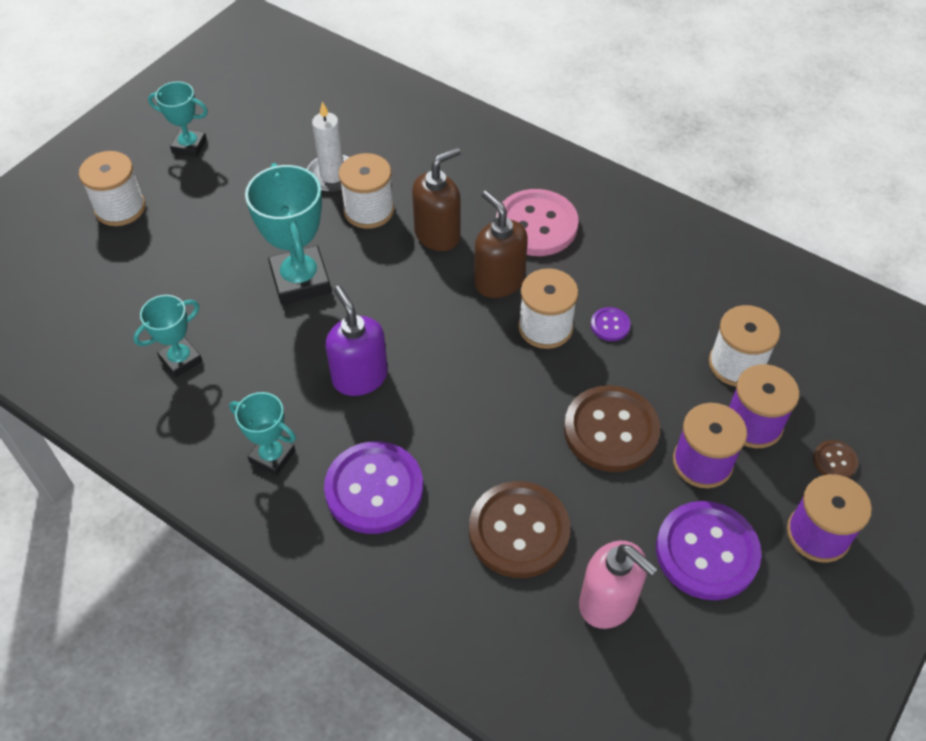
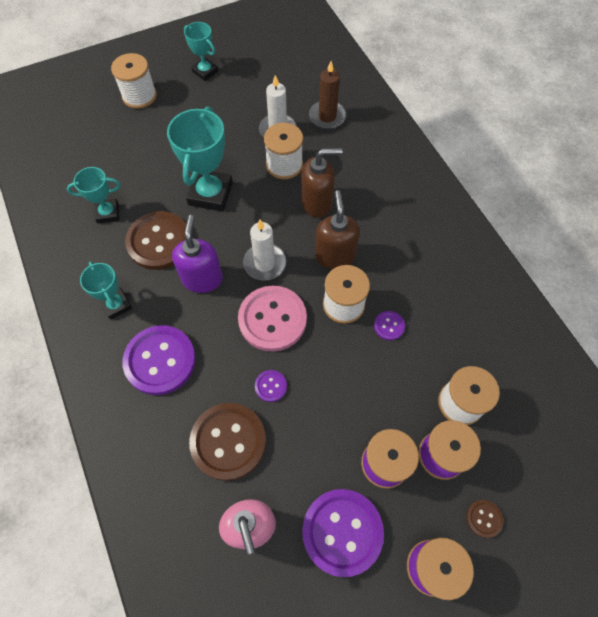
camera: 30 degrees right, 10 degrees up
(382, 137) = (327, 117): none -> brown candle
(423, 326) = (265, 263): none -> white candle
(525, 450) = (270, 386): none -> purple button
(536, 225) = (387, 227): pink button -> pink button (272, 319)
(611, 430) = (337, 404): brown button -> brown button (159, 242)

